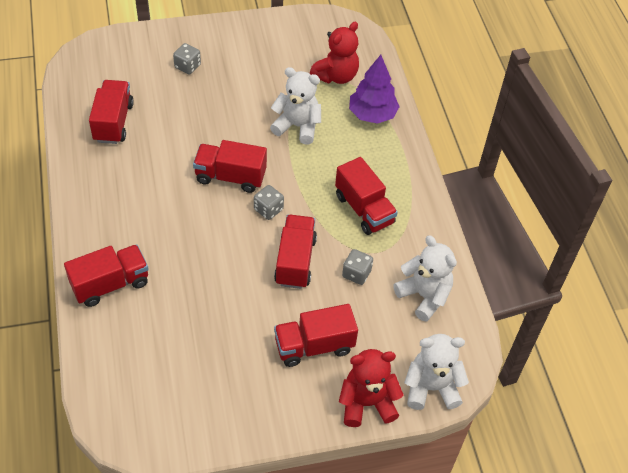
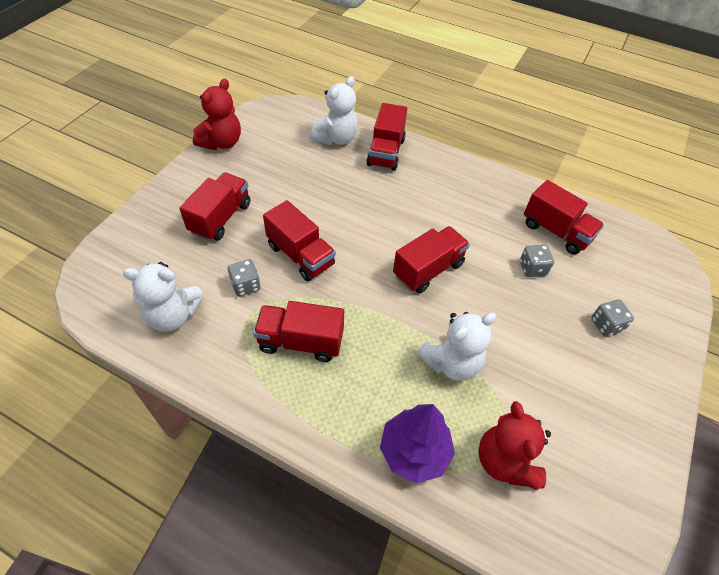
camera: 130 degrees right, 0 degrees up
(268, 209) = (368, 272): grey dice -> grey dice (532, 268)
(366, 403) = (147, 216): red teddy bear -> red teddy bear (221, 143)
(431, 388) = (107, 258): white teddy bear -> white teddy bear (336, 138)

